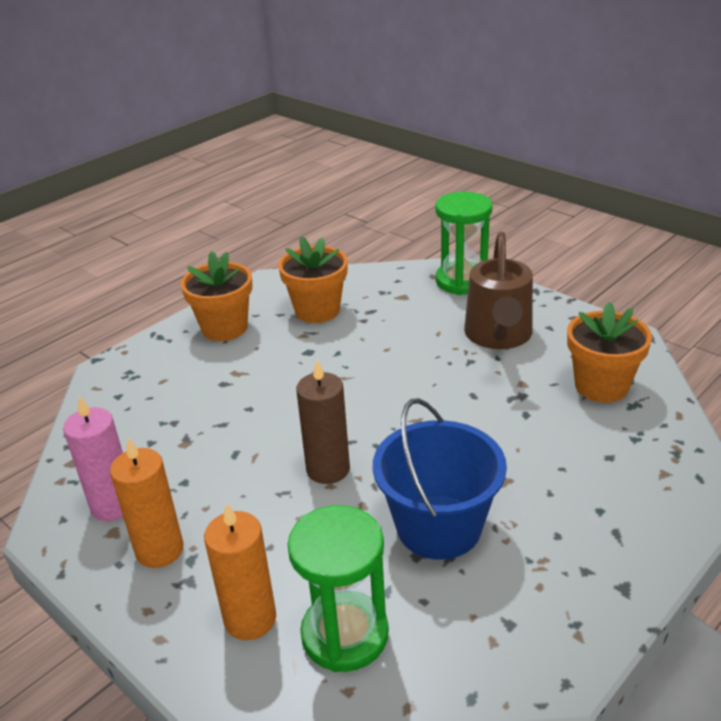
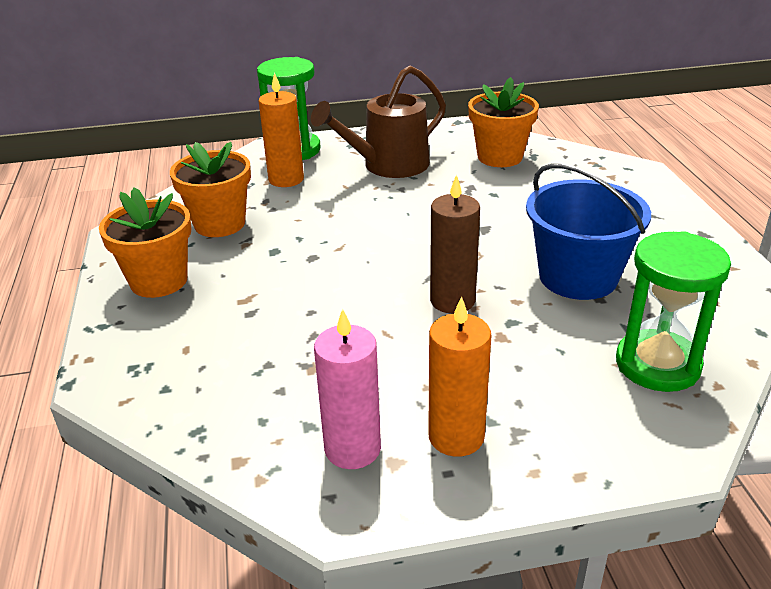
camera: 55 degrees left, 0 degrees up
(250, 619) = (599, 409): orange candle -> orange candle (286, 179)
(499, 336) = (388, 166): brown watering can -> brown watering can turned 105 degrees clockwise

